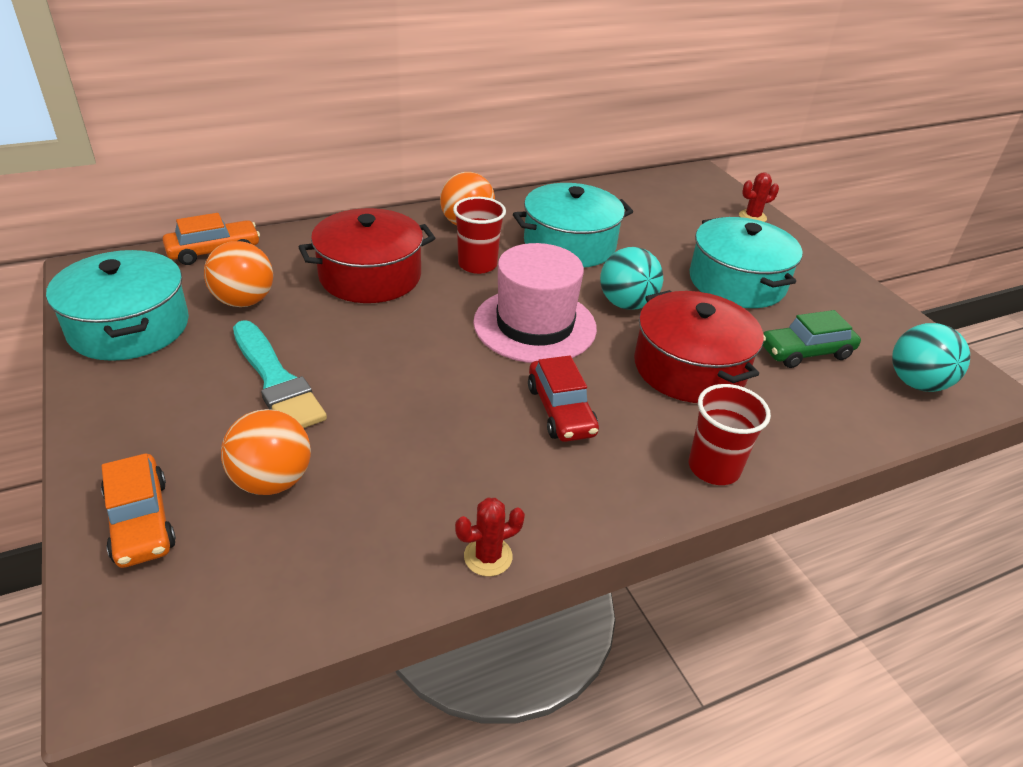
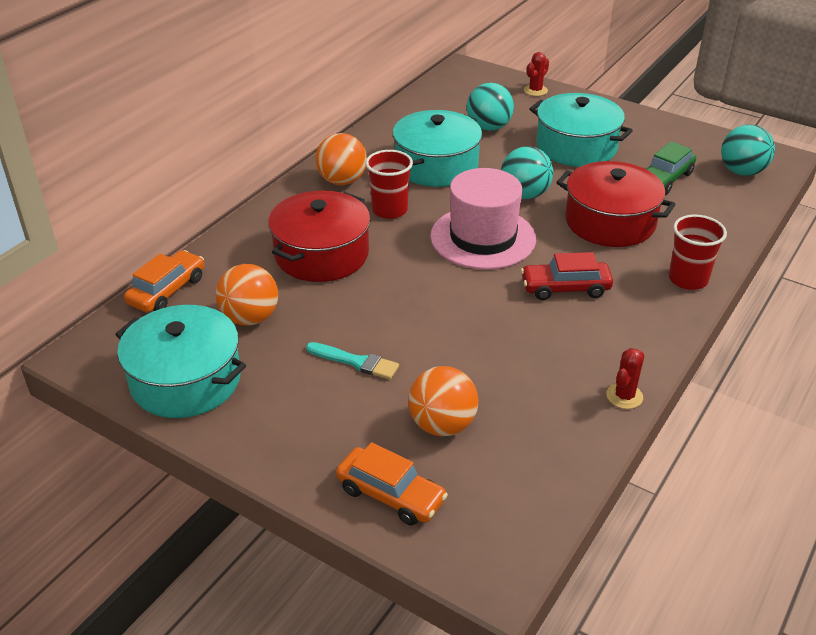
camera: 30 degrees left, 0 degrees up
(276, 381) = (356, 362): turquoise brush -> turquoise brush, size x0.60
(560, 410) = (565, 288): red car -> red car turned 135 degrees clockwise
(663, 231) = (489, 127): none -> turquoise ball

